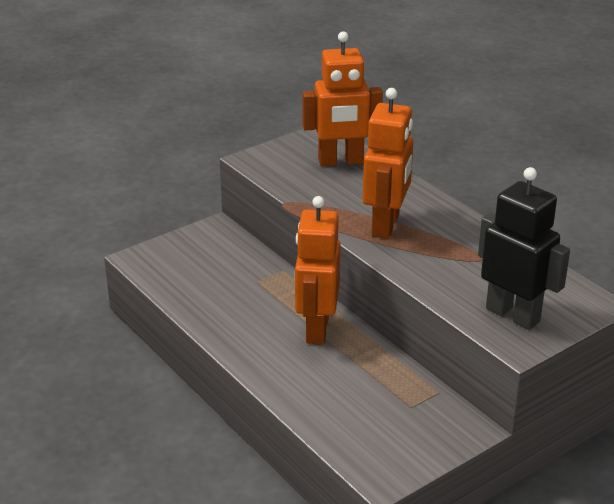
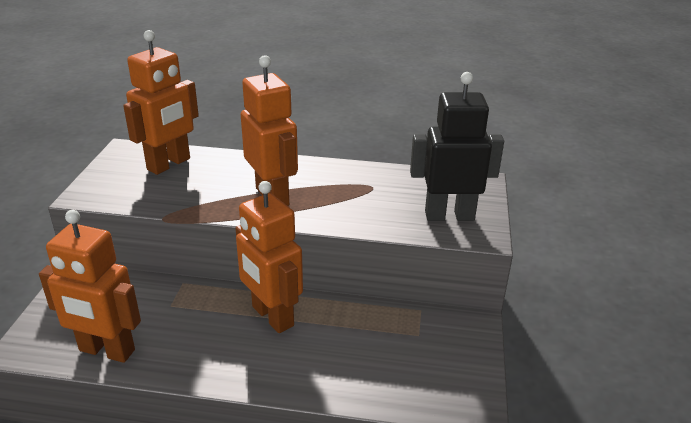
camera: 45 degrees left, 0 degrees up
(183, 289) = (106, 351): none -> orange robot

